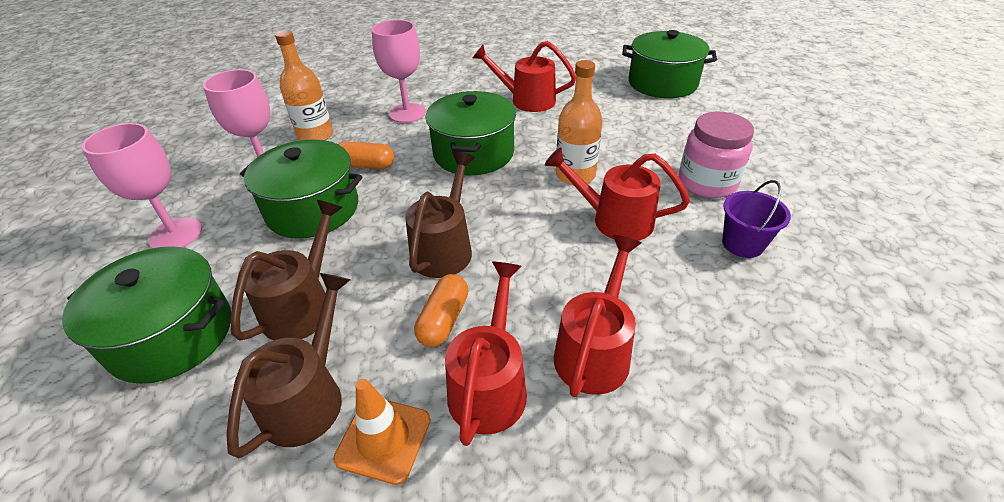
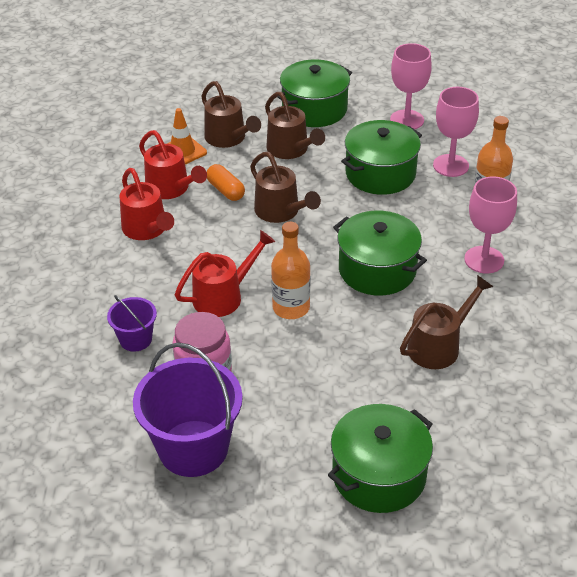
camera: 125 degrees right, 0 degrees up
(366, 165) = (415, 211): orange capsule -> none
(526, 100) = (439, 345): red watering can -> brown watering can
(769, 151) = (193, 448): none -> purple bucket

